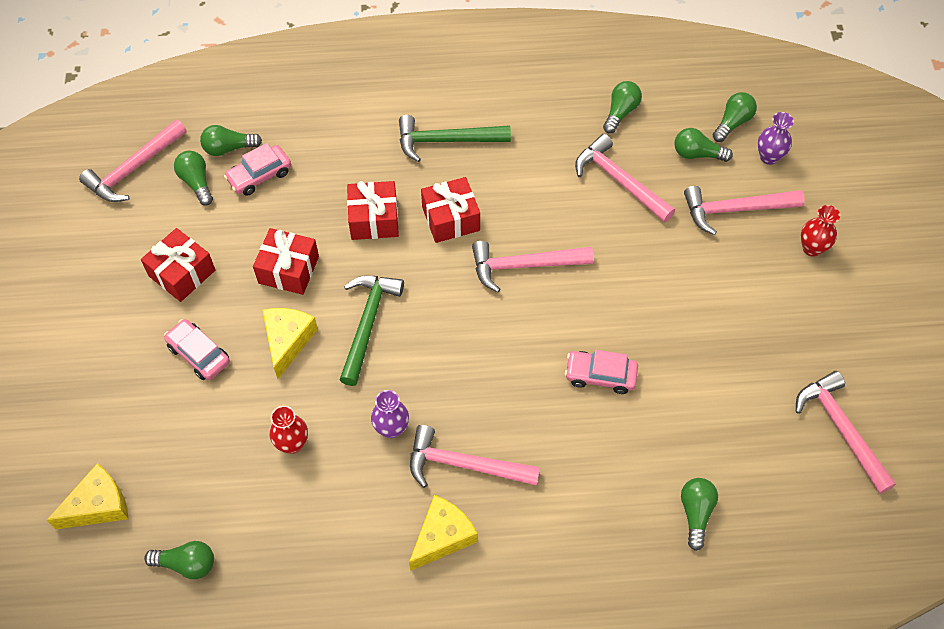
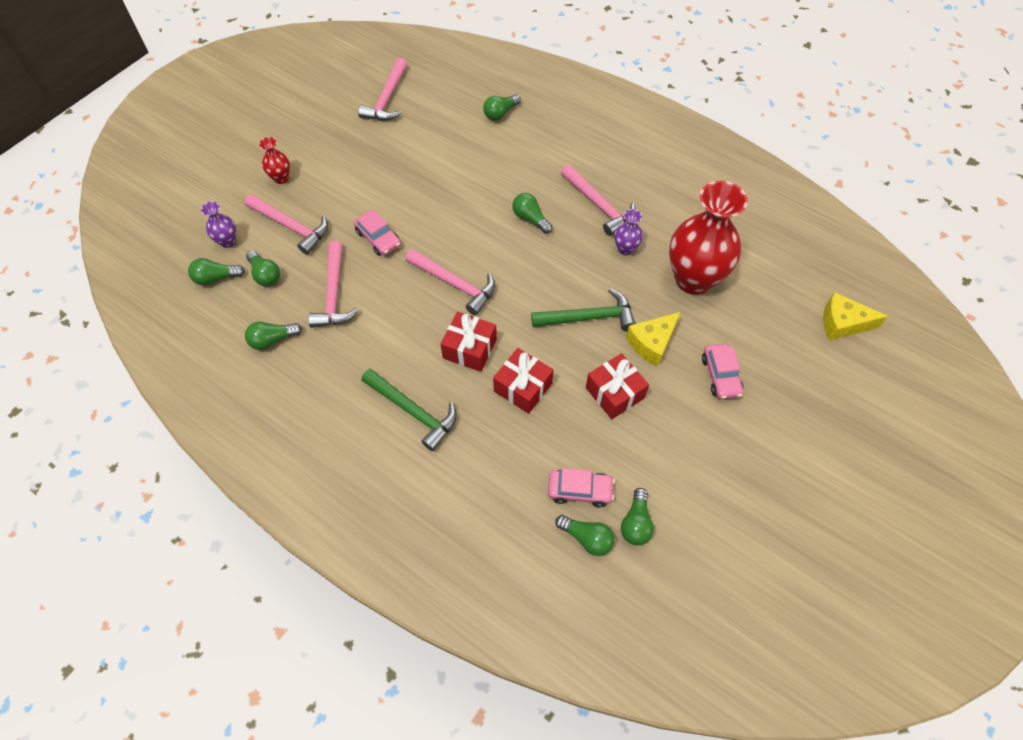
camera: 140 degrees left, 0 degrees up
(133, 169) = (683, 580): pink hammer -> none
(182, 273) = (697, 447): red gift -> none
(187, 564) = (800, 258): green light bulb -> green light bulb (530, 219)
(292, 444) = (693, 279): red vase -> red vase, size x2.32
(368, 323) = (589, 318): green hammer -> green hammer turned 150 degrees counterclockwise
(442, 537) = (641, 182): yellow cheese -> none
(600, 375) = (478, 197): pink car -> pink car (378, 238)

